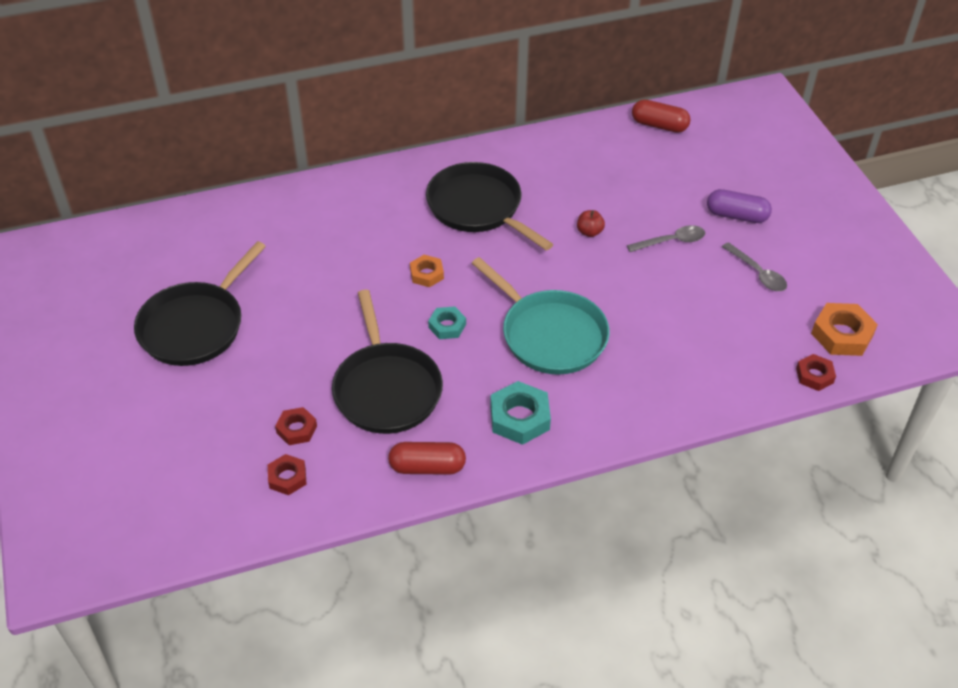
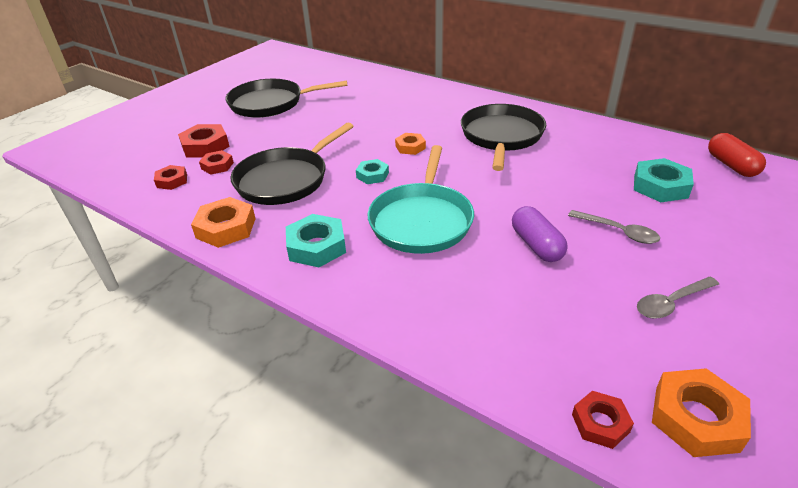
camera: 55 degrees right, 10 degrees down
(238, 423) = (205, 146): none -> red nut
(427, 467) = (226, 228): red capsule -> orange nut
(589, 232) = (557, 188): red apple -> none
(645, 179) = (660, 186): none -> turquoise nut
(736, 215) = (717, 253): purple capsule -> purple capsule (536, 245)
(757, 273) = (671, 303): grey spoon -> grey spoon turned 45 degrees clockwise

